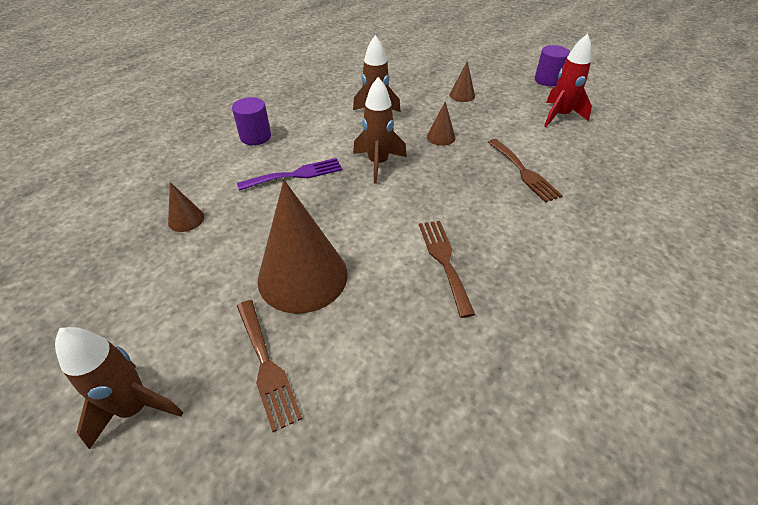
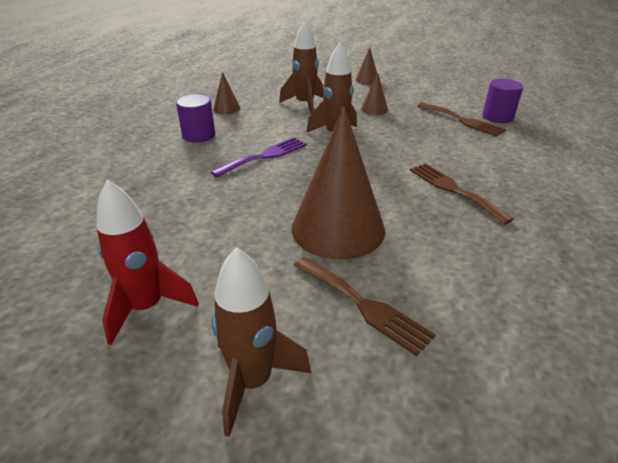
camera: 20 degrees left, 10 degrees down
(186, 219) = (177, 211): brown cone -> brown cone (226, 108)
(547, 80) = (426, 62): purple cylinder -> purple cylinder (497, 117)
(560, 116) = (457, 82): red rocket -> red rocket (147, 307)

